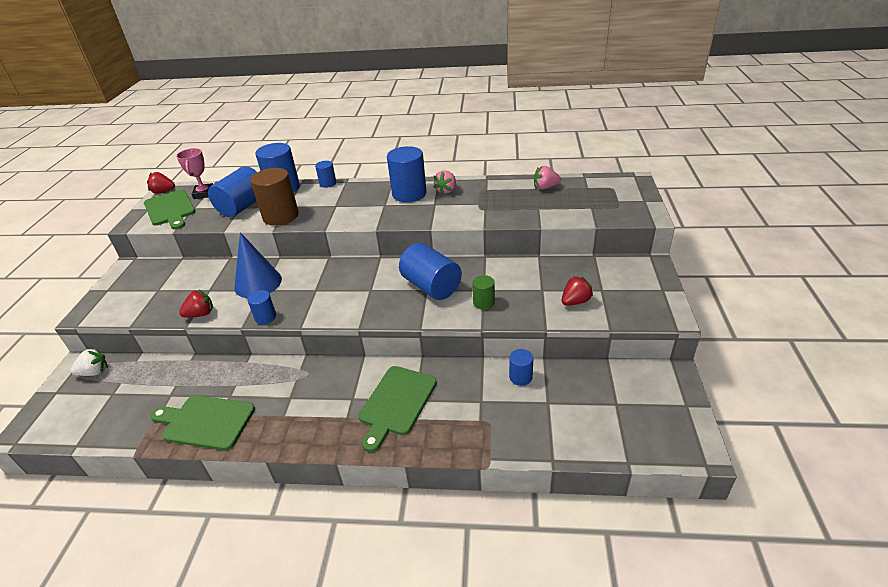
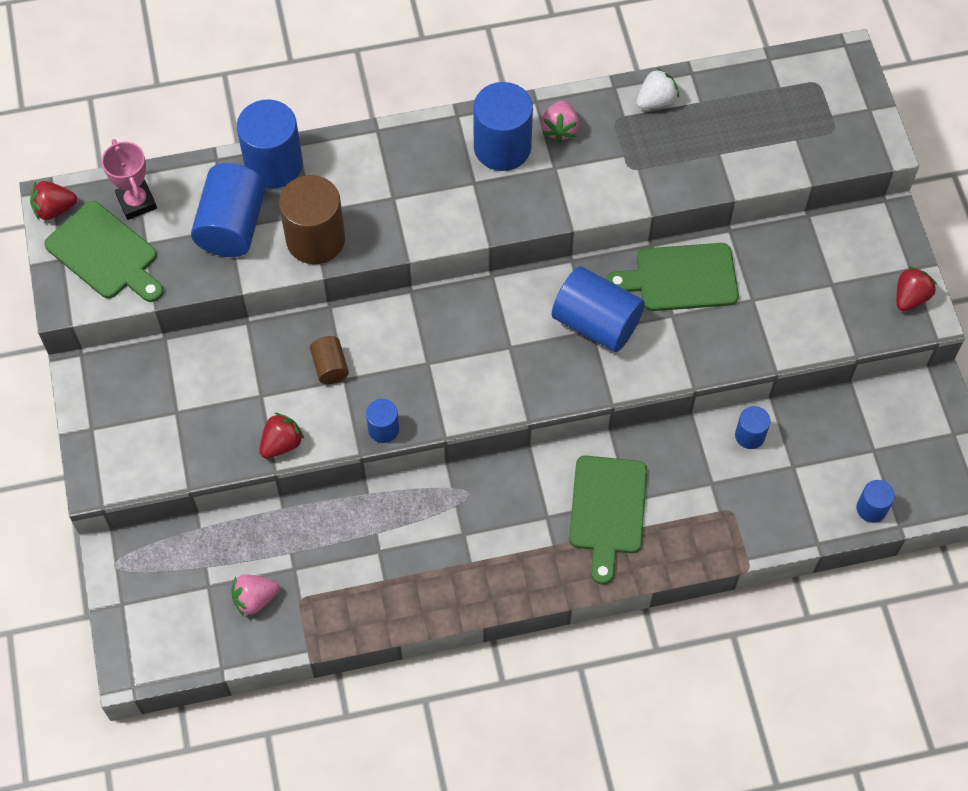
camera: 20 degrees left, 25 degrees up
(94, 372) = (153, 560): white strawberry -> white strawberry (656, 101)
(205, 422) = (372, 595): green cutting board -> green cutting board (681, 278)
(258, 283) = (330, 367): blue cone -> brown cylinder
(328, 183) = (347, 139): blue cylinder -> blue cylinder (871, 508)
(483, 302) = (681, 340): green cylinder -> none
(545, 187) = (715, 97): pink strawberry -> pink strawberry (255, 599)
(575, 301) = (802, 313): red strawberry -> red strawberry (910, 297)

